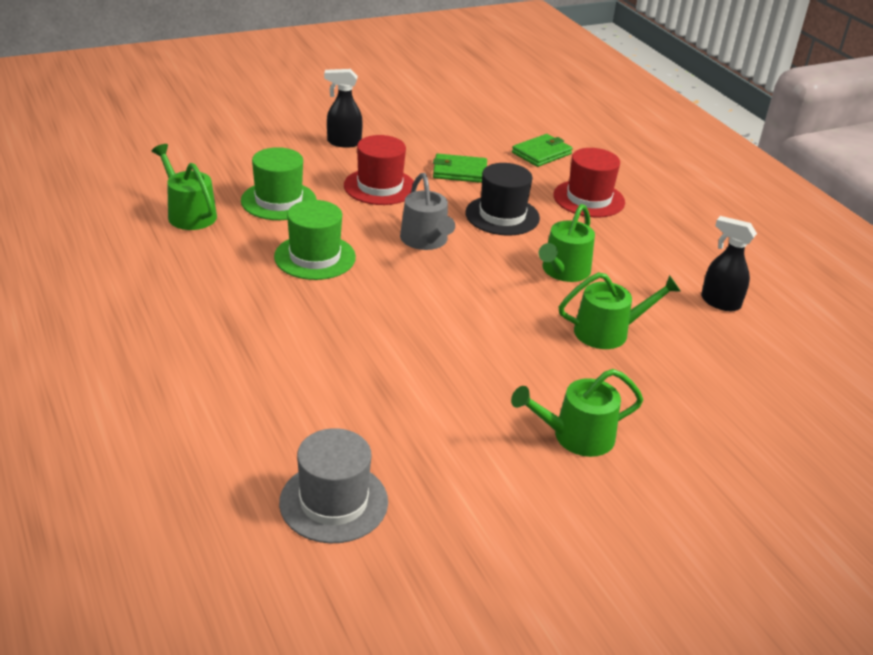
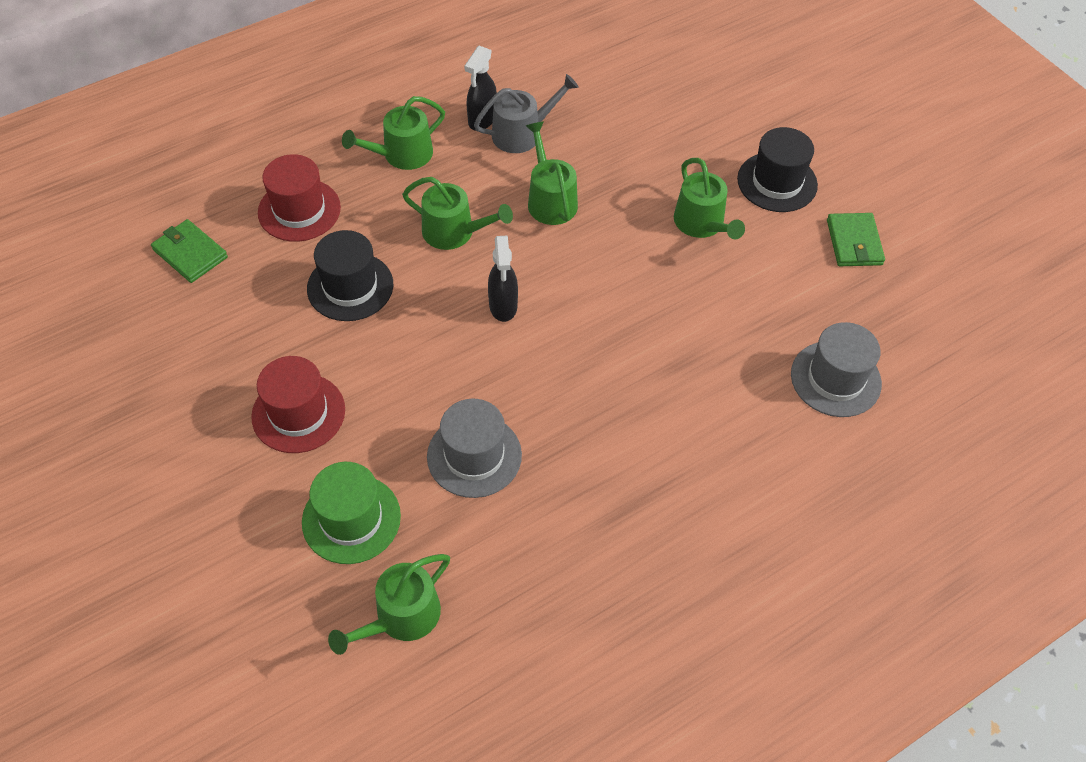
camera: 95 degrees left, 20 degrees up
(315, 257) = (474, 456): green hat -> grey hat
(343, 142) = (178, 471): black spray bottle -> black spray bottle (503, 306)
(426, 240) = (417, 353): grey watering can -> grey watering can (522, 133)
(459, 171) = (248, 333): green wallet -> green wallet (854, 242)
(650, 518) = (777, 182): none -> black hat
(662, 252) = (402, 155): none -> green watering can

